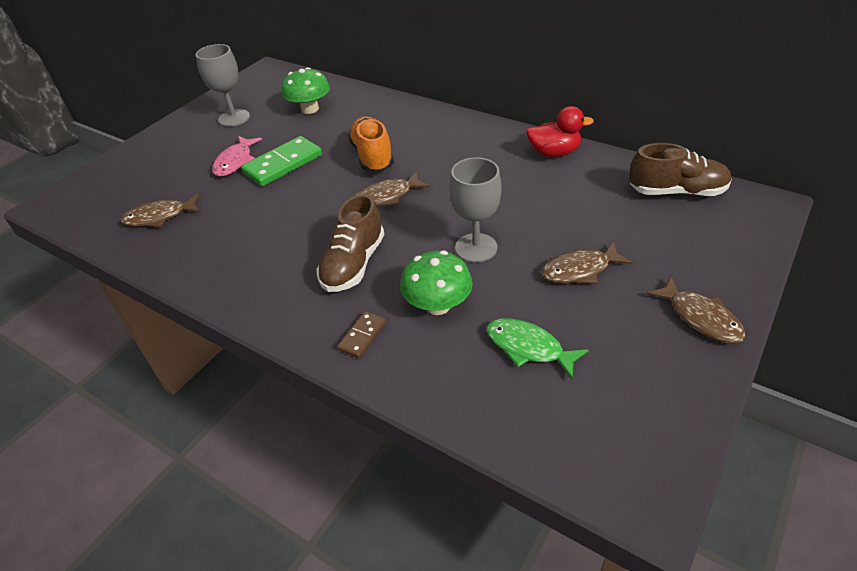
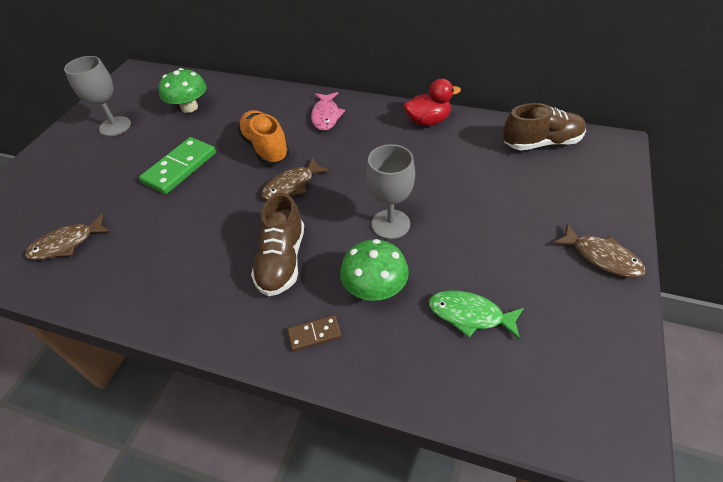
camera: 15 degrees left, 5 degrees up
(235, 161) = (130, 172): pink fish -> pink fish (326, 116)
(362, 336) = (314, 334): brown domino -> brown domino turned 60 degrees clockwise
(580, 270) = (488, 230): brown fish -> none

